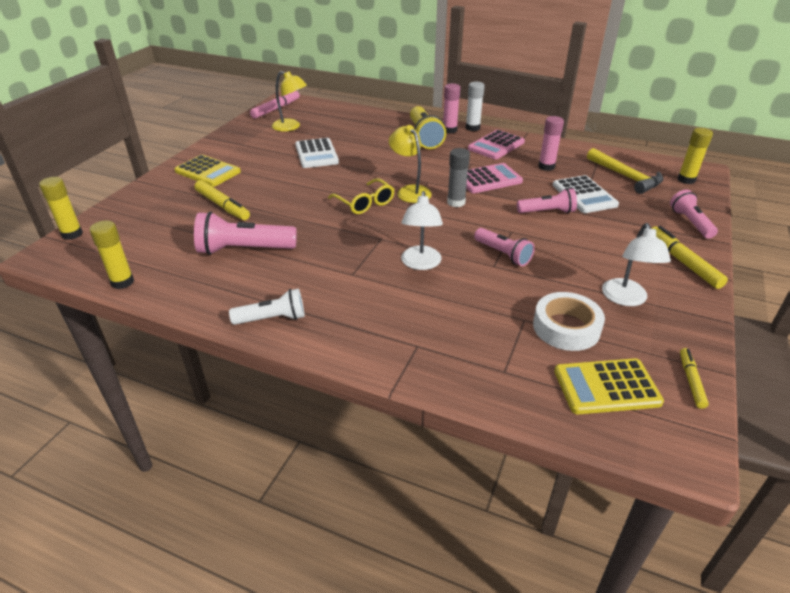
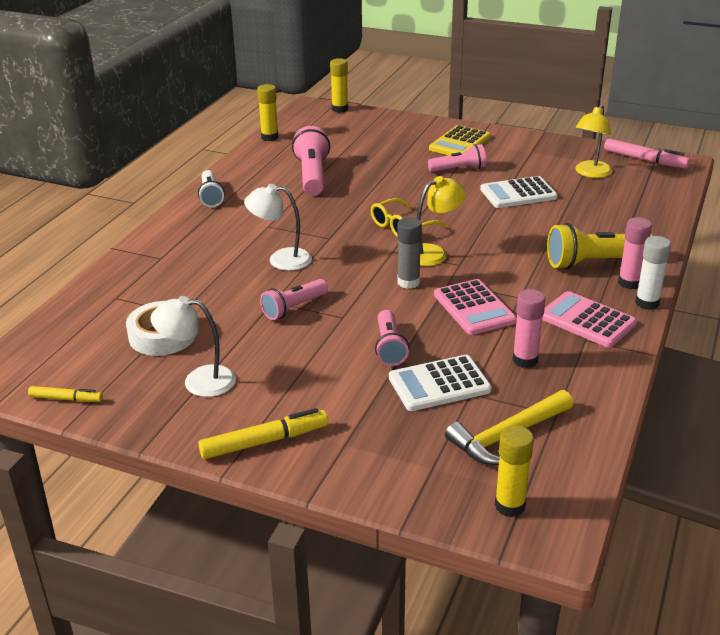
camera: 90 degrees right, 5 degrees down
(222, 206) = (390, 158): yellow marker -> none
(606, 387) = (78, 348): yellow calculator -> none
(690, 223) = (364, 474): pink flashlight -> pink flashlight (459, 169)

